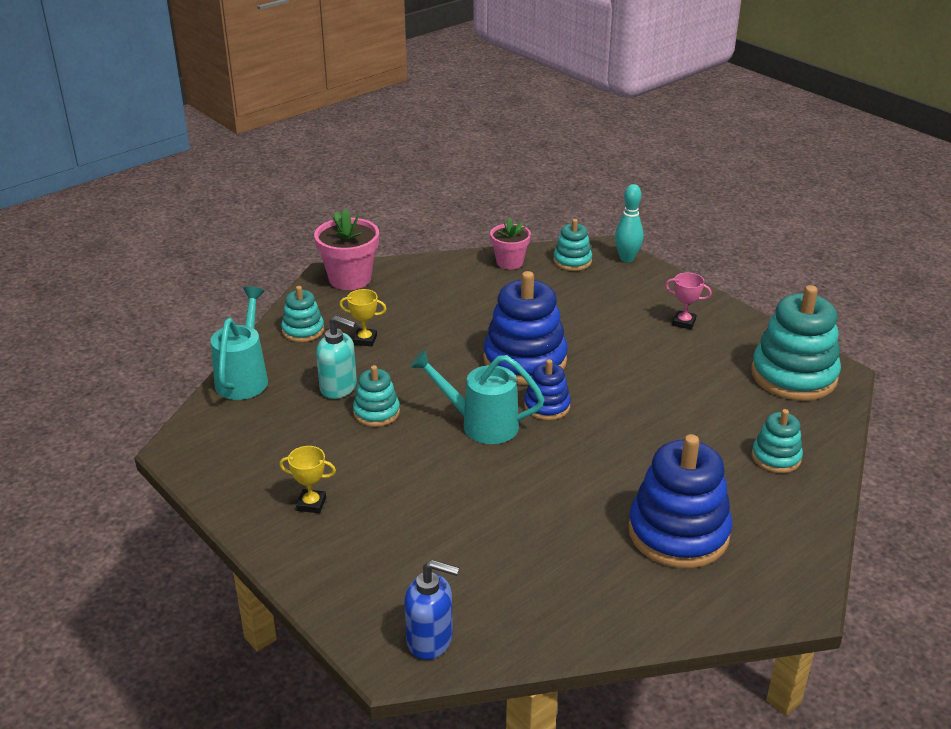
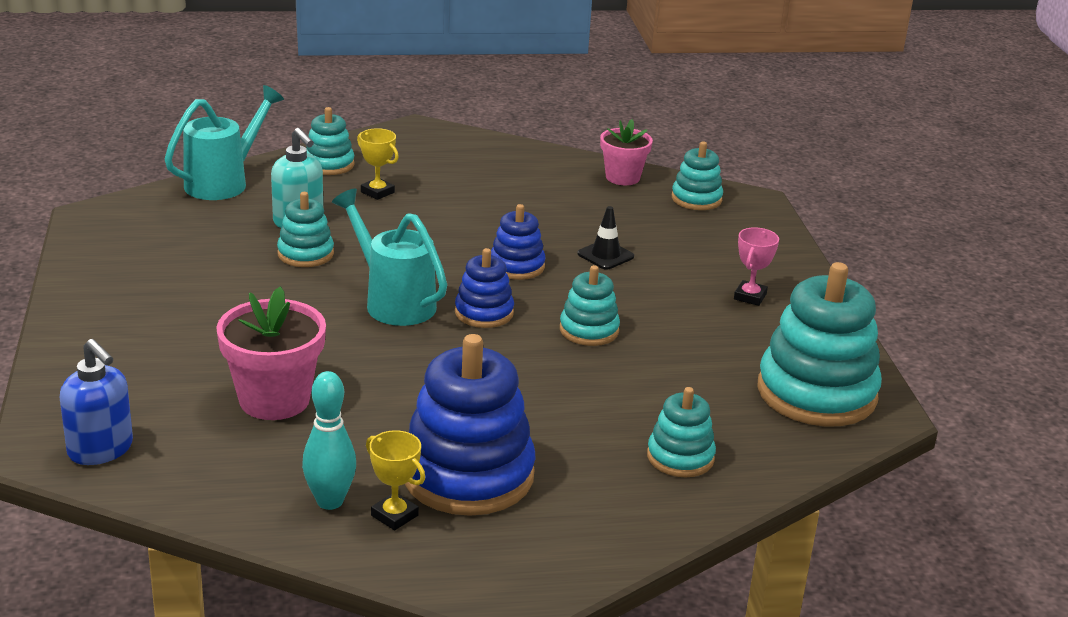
camera: 30 degrees right, 5 degrees down
(311, 504) = (146, 301): yellow trophy -> yellow trophy (394, 515)
(350, 279) = (433, 138): pink flower pot -> pink flower pot (274, 400)
(525, 360) = (517, 266): blue stacking toy -> blue stacking toy, size x0.52
(568, 328) = (605, 255): none -> black traffic cone
(623, 390) = (589, 330): none -> turquoise stacking toy
(627, 258) = (766, 217): turquoise bowling pin -> turquoise bowling pin (330, 501)
(684, 322) = (750, 296): pink trophy -> pink trophy turned 60 degrees clockwise

